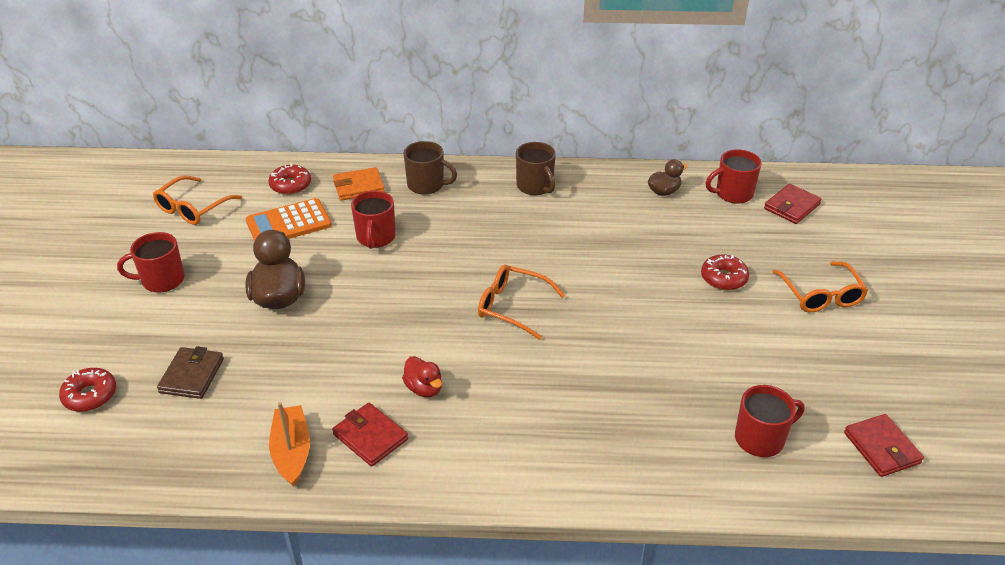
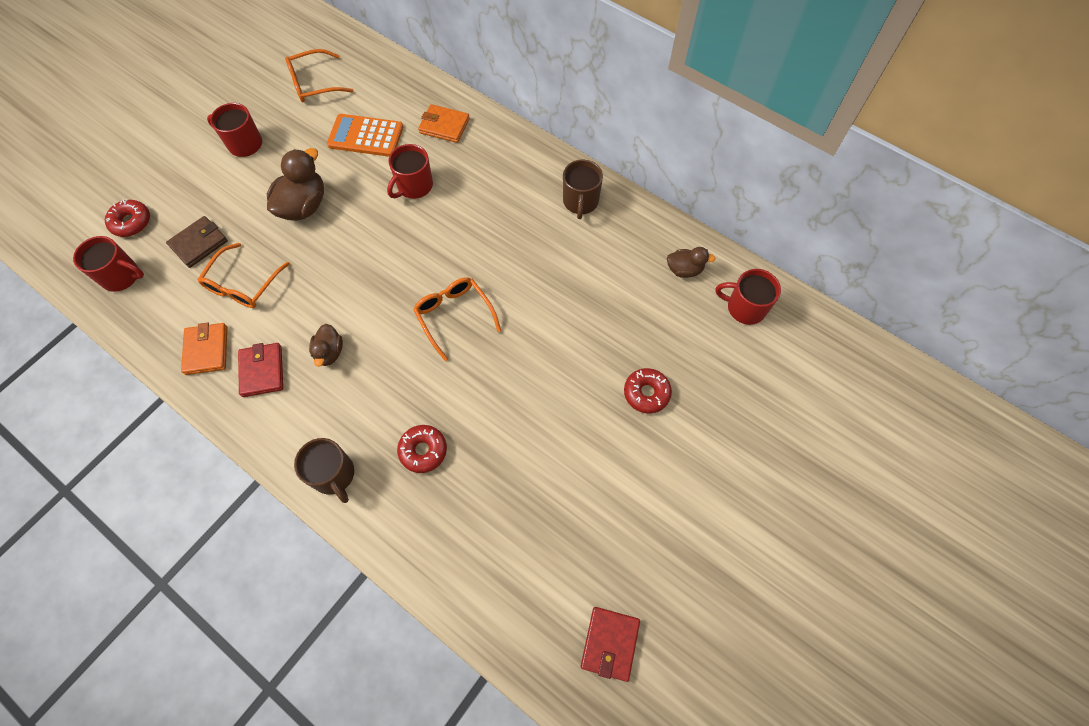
camera: 35 degrees right, 25 degrees up
(290, 185) = (397, 97): red donut -> red donut (423, 450)
(292, 452) = (206, 350): orange boat -> orange wallet
(424, 388) = (329, 352): red duck -> brown duck
(426, 185) = (496, 152): brown mug -> brown mug (334, 475)
(760, 439) = (523, 565): red mug -> red mug (121, 276)
(791, 206) = (786, 354): red wallet -> none
(821, 295) = (713, 465): orange glasses -> orange glasses (243, 285)

